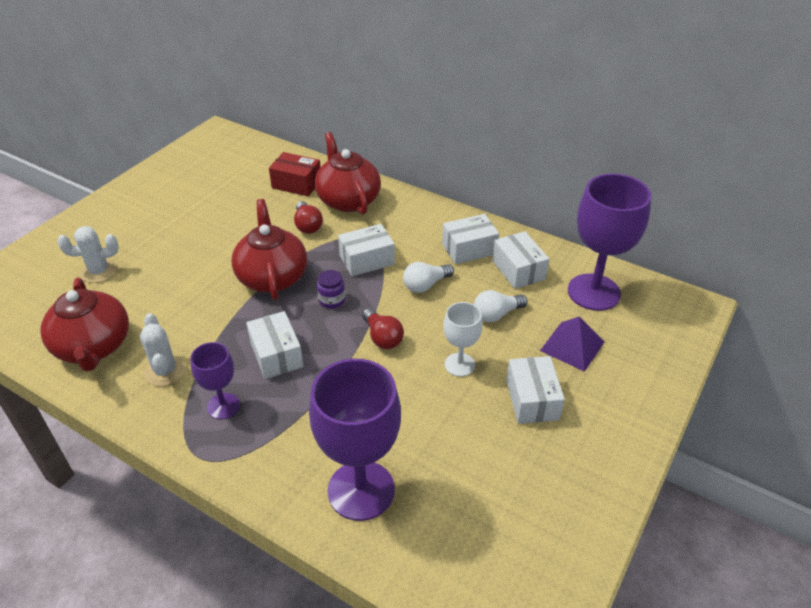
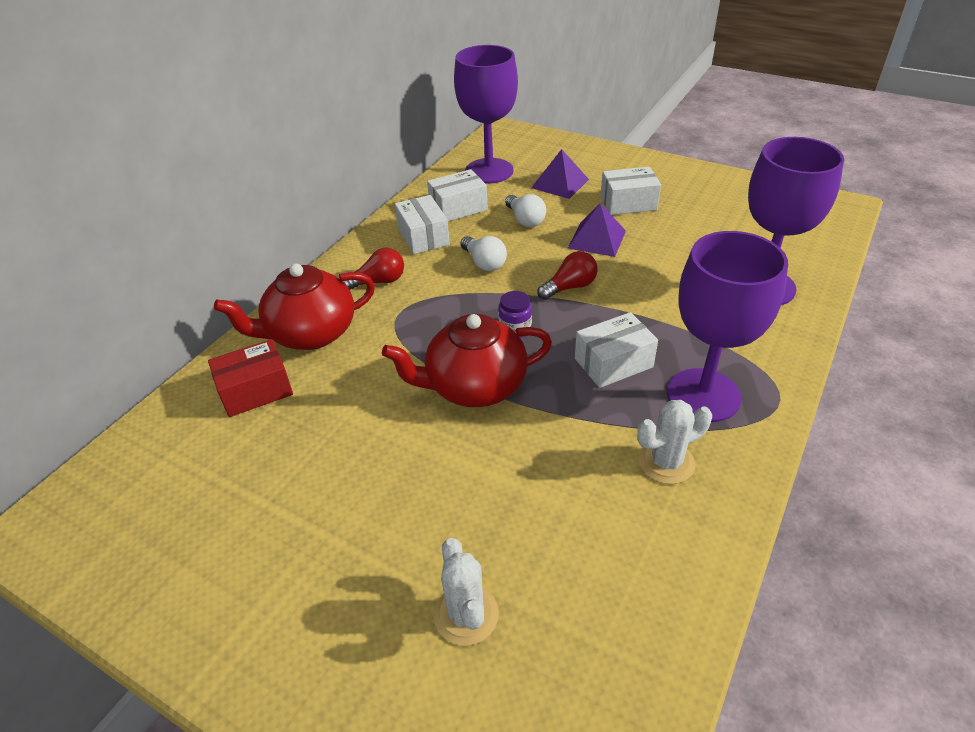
camera: 90 degrees left, 0 degrees up
(93, 347) = (644, 562): red teapot -> none
(223, 406) = (703, 395): purple goblet -> purple goblet, size x1.89
(296, 184) = (256, 390): red box -> red box turned 45 degrees clockwise
(307, 225) = (364, 366): red light bulb -> red light bulb (378, 281)
(367, 260) = (440, 307): white box -> none
(459, 364) = (597, 239): white goblet -> purple pyramid

